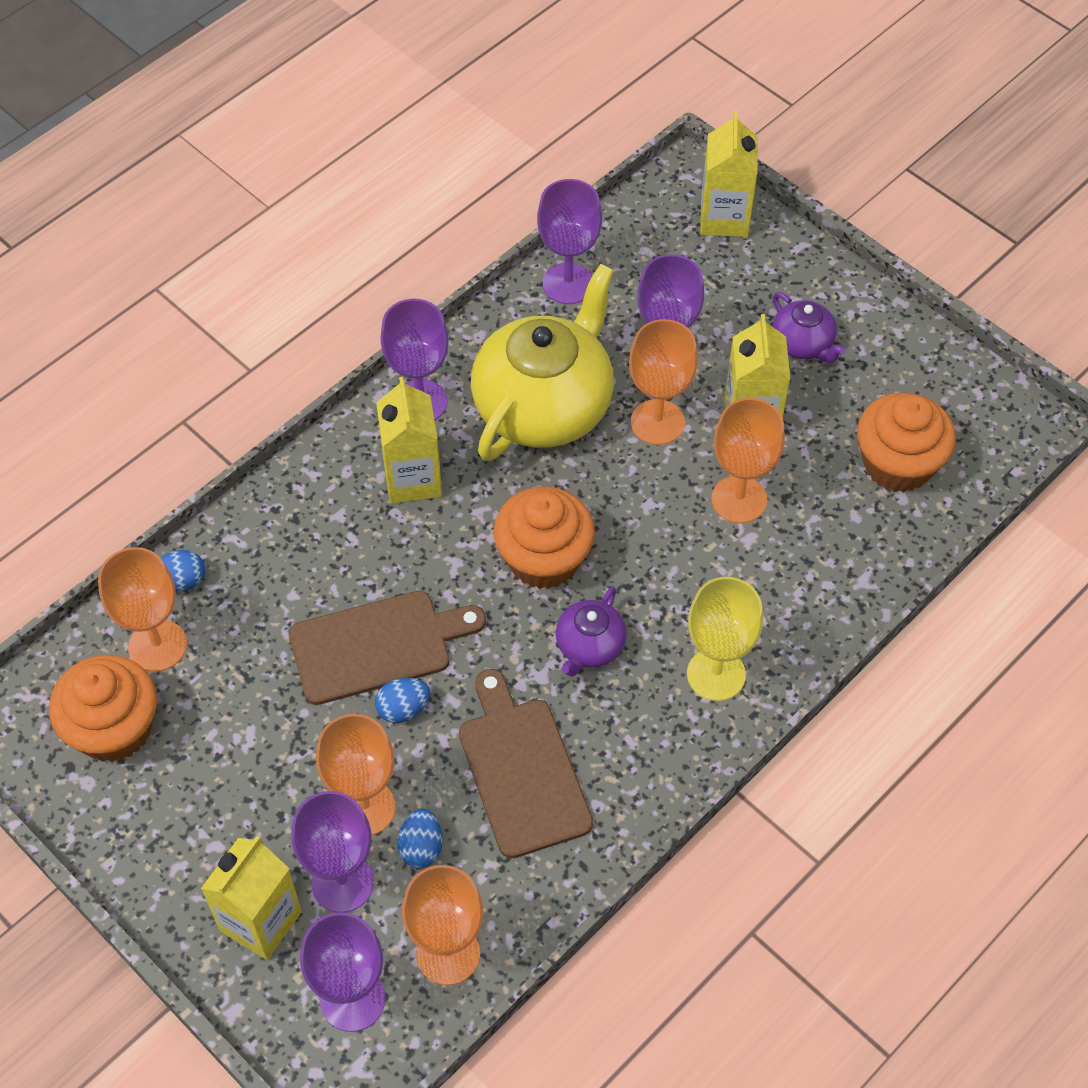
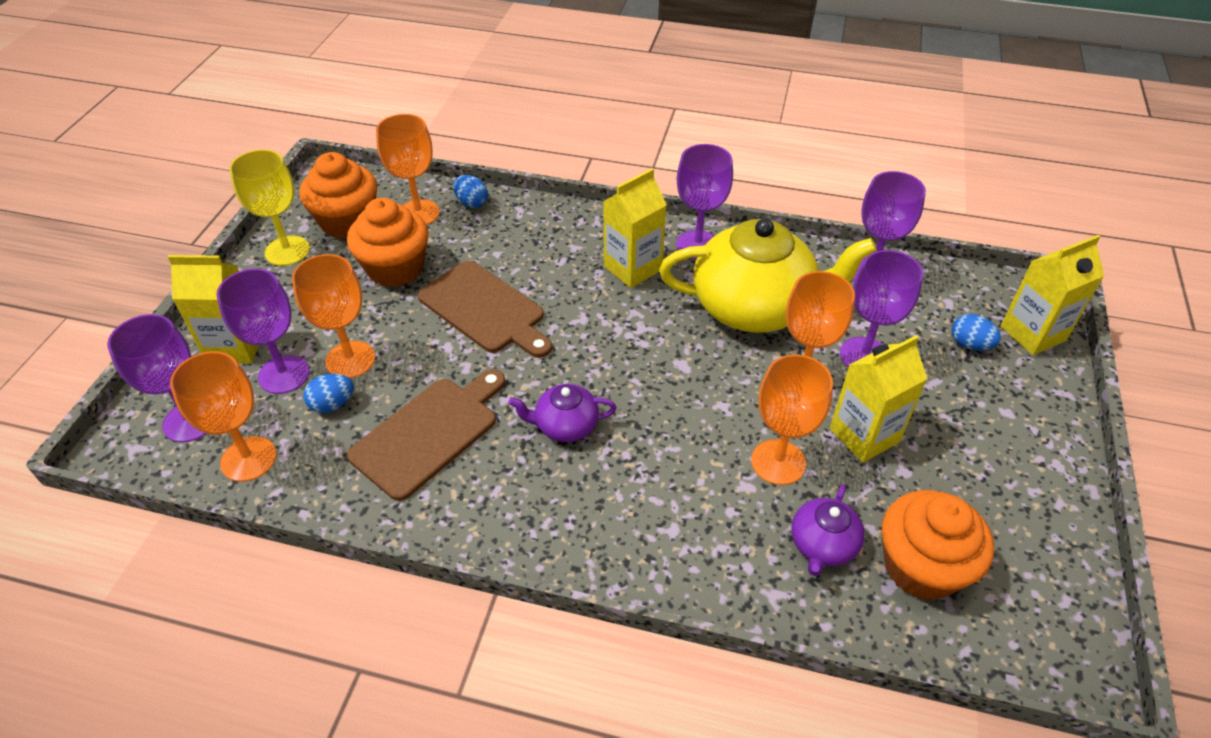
camera: 60 degrees right, 10 degrees down
(403, 709) = (442, 344): blue egg -> blue egg (970, 345)
(544, 559) = (622, 365): orange cupcake -> orange cupcake (395, 268)
(716, 674) = (597, 522): yellow goblet -> yellow goblet (287, 251)
(803, 344) = (972, 438): purple teapot -> purple teapot (822, 545)

